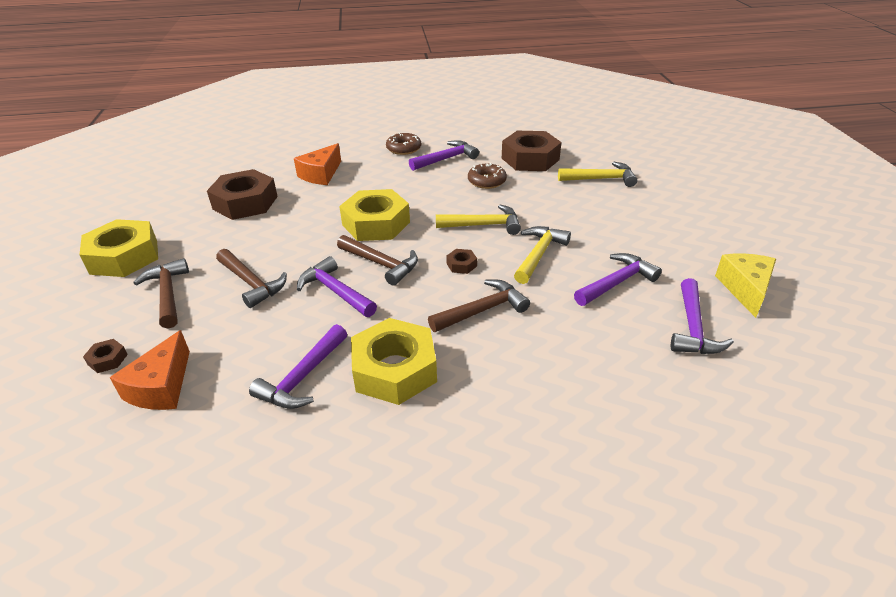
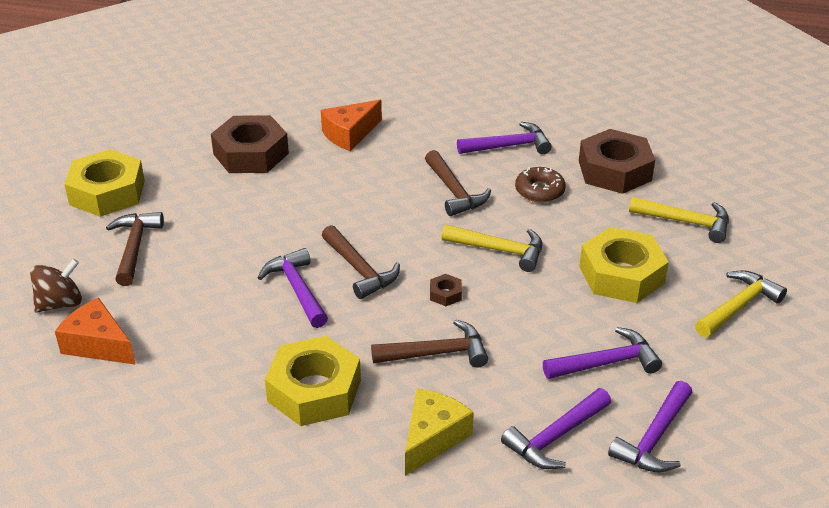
camera: 20 degrees right, 0 degrees up
(107, 359) = (60, 303): brown nut -> brown spinning top
(161, 387) = (98, 344): orange cheese -> orange cheese turned 90 degrees clockwise
(252, 283) = (218, 257): brown hammer -> brown hammer (454, 192)
(302, 377) = (225, 373): purple hammer -> purple hammer (555, 437)
(376, 223) = (379, 217): yellow nut -> yellow nut (621, 274)
(404, 148) = (465, 118): brown donut -> none
(539, 254) = (540, 304): yellow hammer -> yellow hammer (738, 306)
(745, 289) = (753, 412): yellow cheese -> yellow cheese (432, 438)

